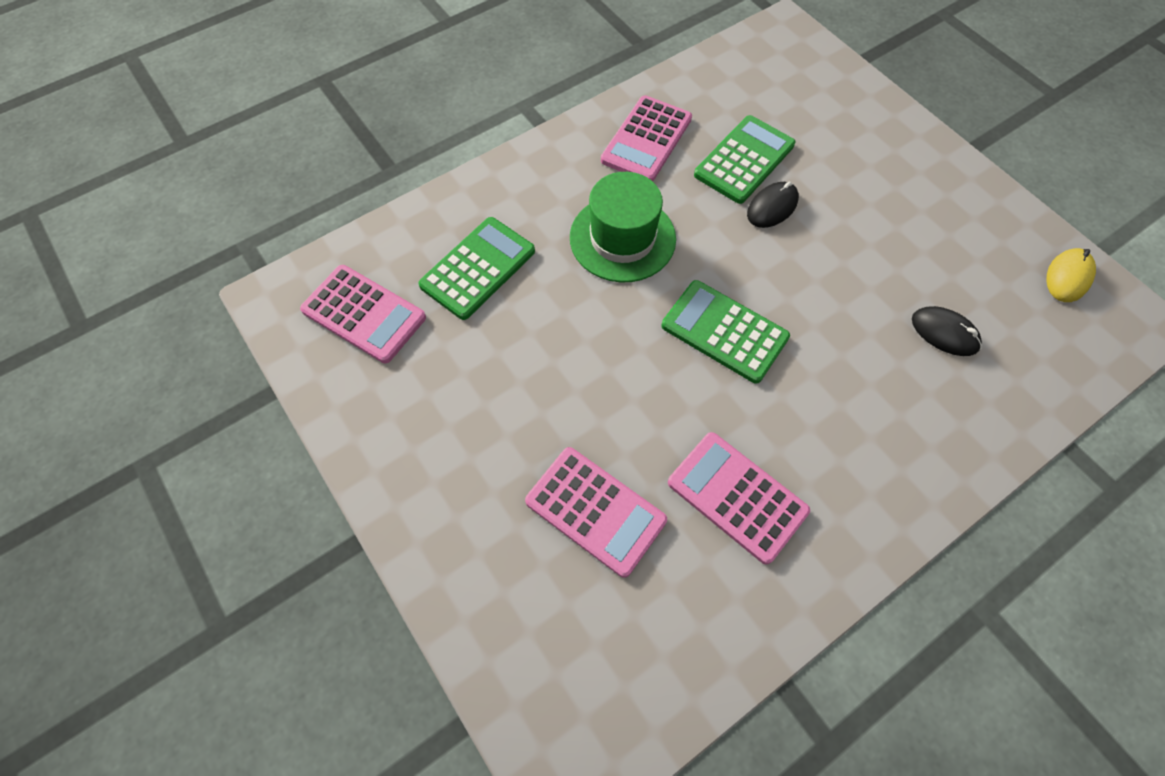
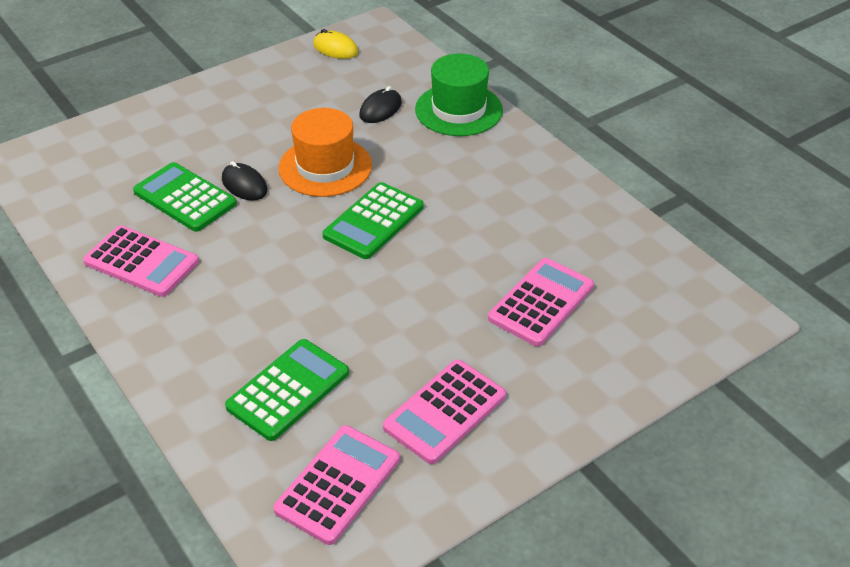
camera: 90 degrees left, 20 degrees down
(478, 268) = (288, 390): green calculator -> green calculator turned 90 degrees clockwise
(622, 238) = (265, 282): green hat -> green hat (458, 110)
(737, 497) = (521, 223): pink calculator -> pink calculator (445, 411)
(816, 279) = (325, 167): none -> orange hat

